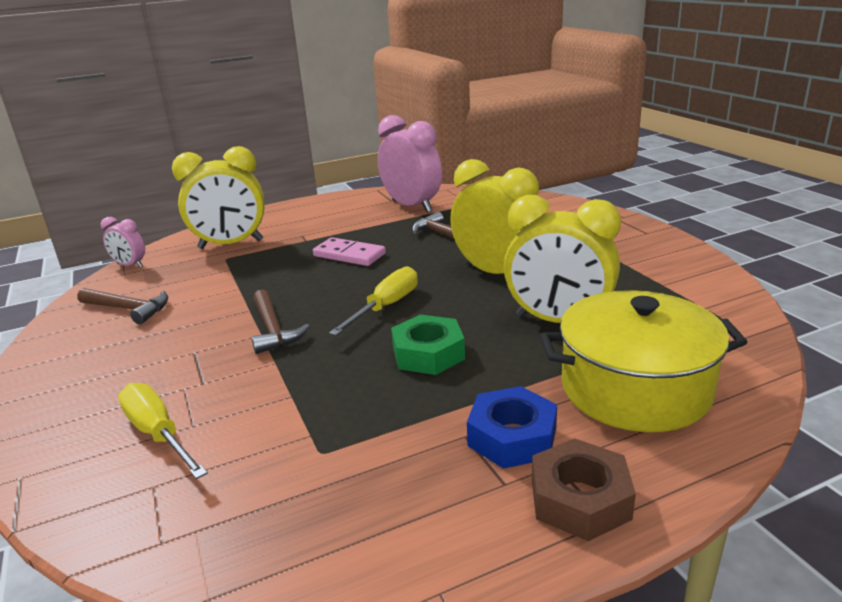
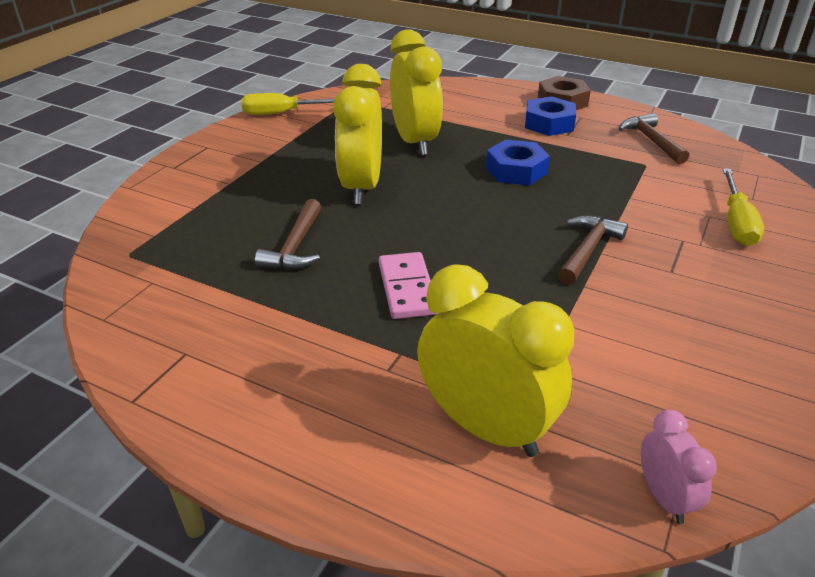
camera: 130 degrees left, 10 degrees up
(128, 309) = (708, 379): brown hammer -> brown hammer (651, 141)
(386, 307) = (481, 213): yellow screwdriver -> yellow screwdriver (283, 113)
(412, 206) = (205, 317): pink clock -> none
(428, 353) = (516, 170): green nut -> blue nut
(635, 388) = (462, 107): yellow pot -> none

